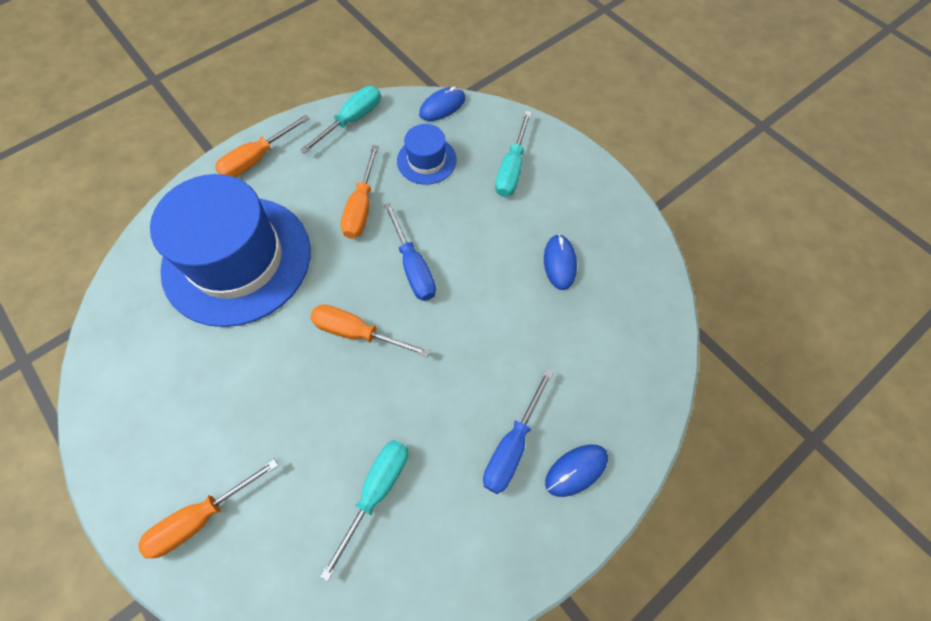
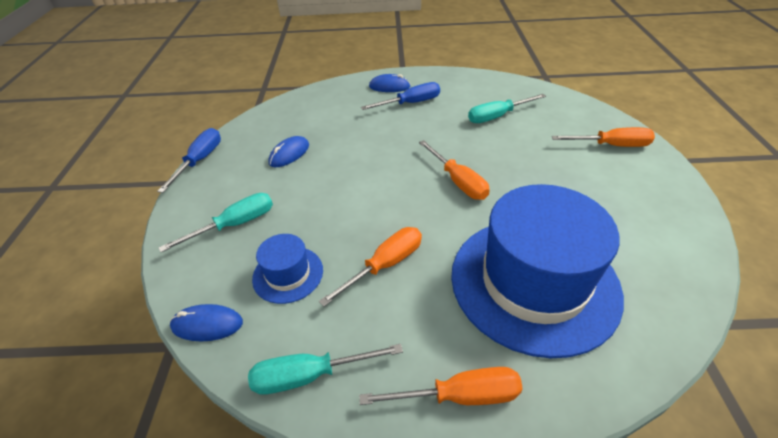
camera: 140 degrees left, 20 degrees down
(413, 267) = (384, 199): blue screwdriver -> blue screwdriver (200, 160)

